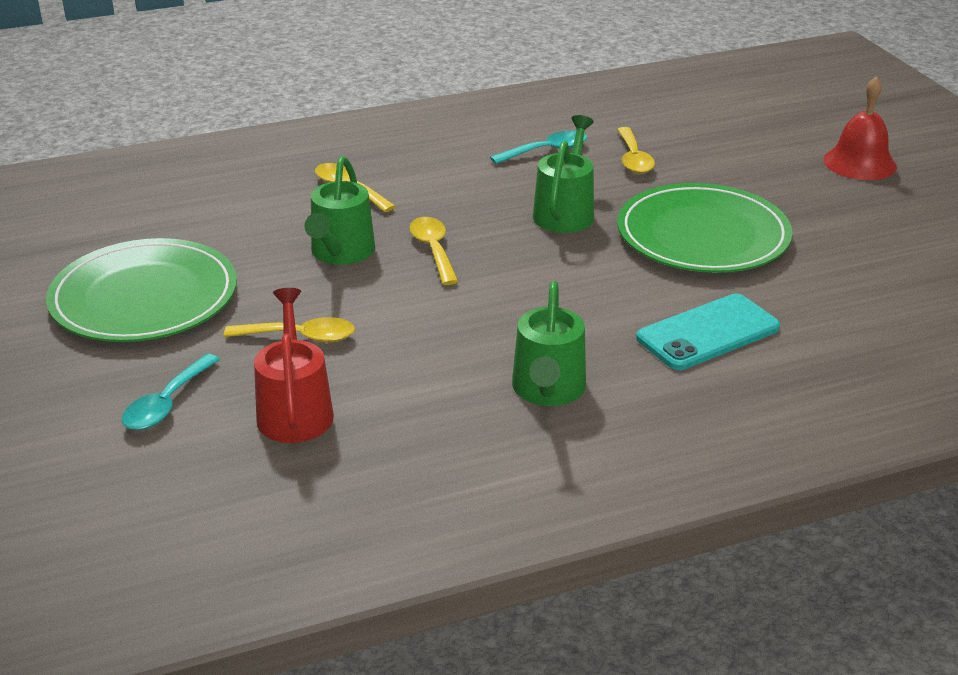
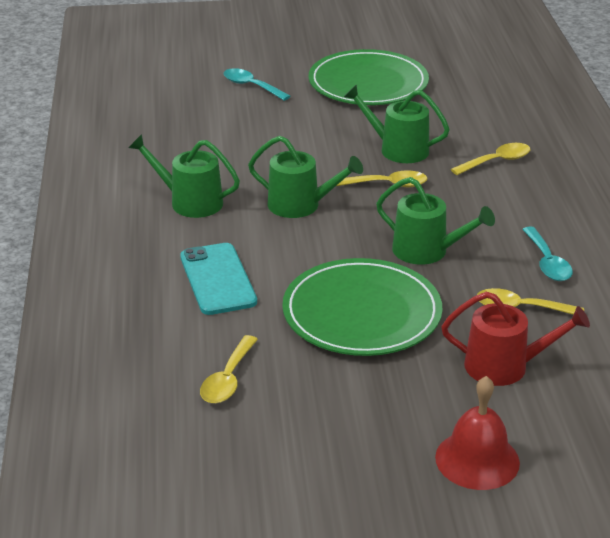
camera: 105 degrees right, 0 degrees up
(295, 411) = (221, 120): red watering can -> red watering can (504, 366)
(300, 337) = (297, 127): yellow spoon -> yellow spoon (228, 379)
(512, 303) = (300, 205): none -> green watering can

